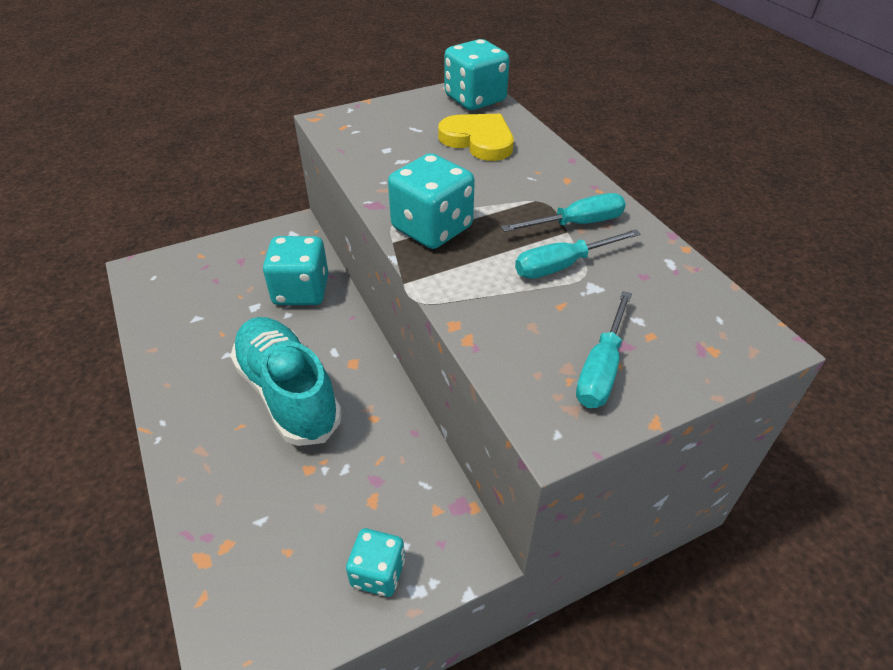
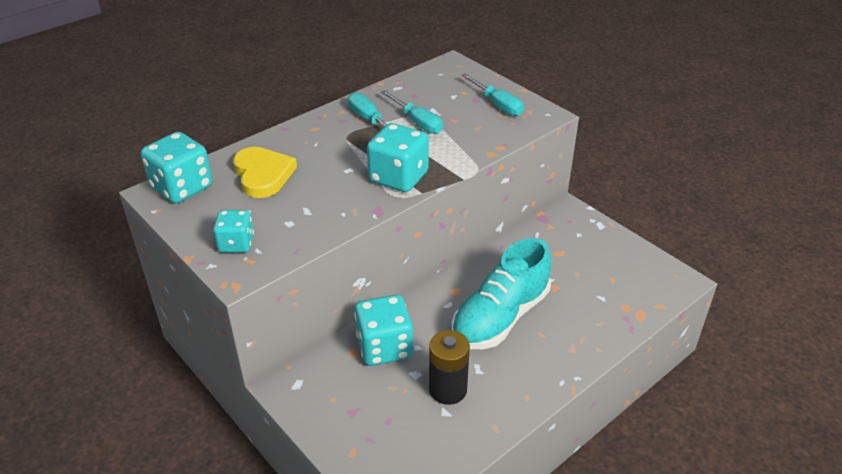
camera: 105 degrees left, 5 degrees down
(219, 325) = (448, 389): none -> black battery
(378, 573) = (600, 240): turquoise dice -> turquoise dice (236, 244)
(478, 140) = (263, 175): yellow heart -> yellow heart turned 135 degrees clockwise
(601, 369) = (497, 104): turquoise screwdriver -> turquoise screwdriver turned 45 degrees clockwise

